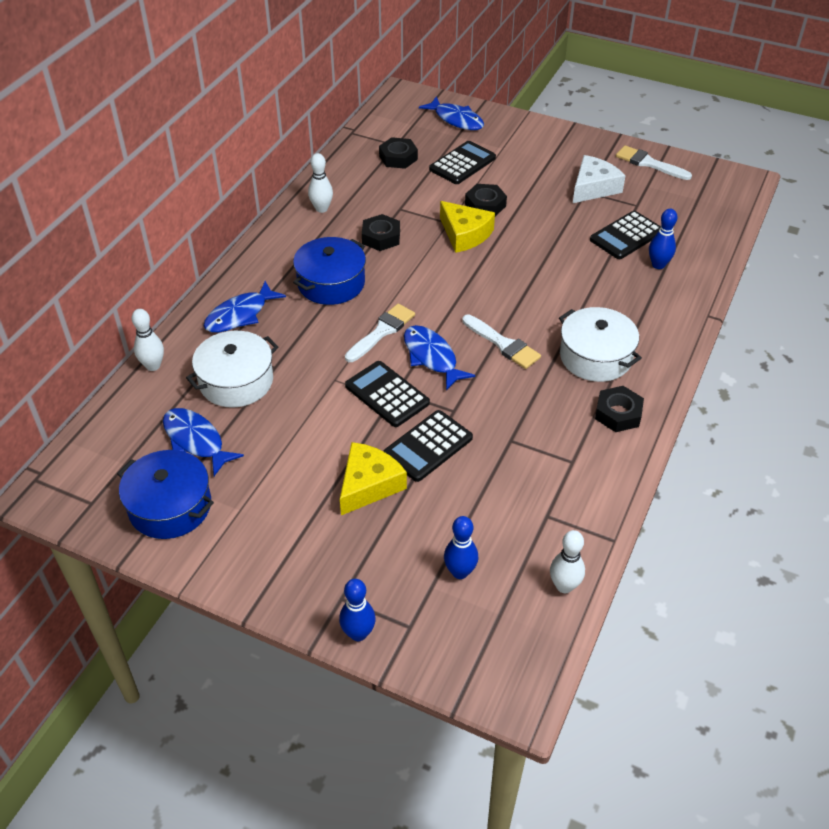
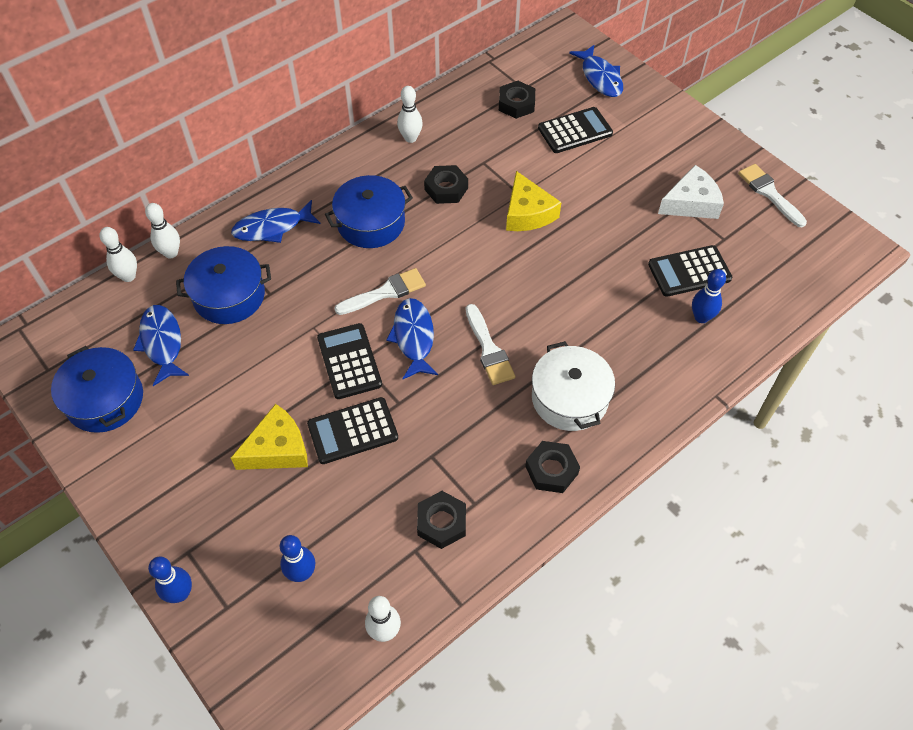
camera: 25 degrees right, 10 degrees up
(122, 398) = (128, 276): none -> white bowling pin
(236, 381) = (229, 296): white pot -> blue pot
(485, 205) = (568, 186): black nut -> black nut (441, 522)

